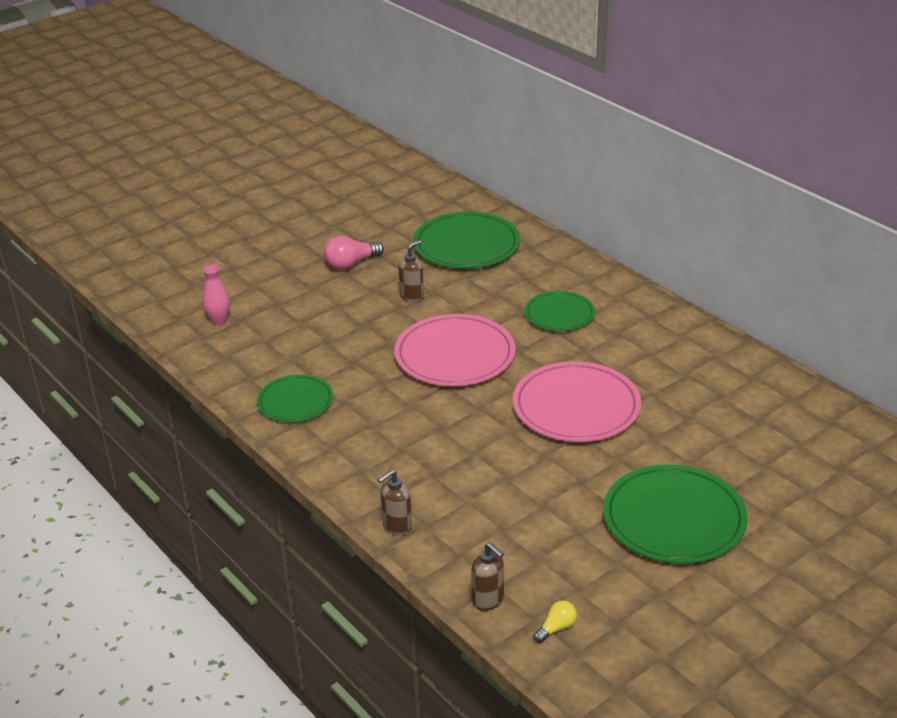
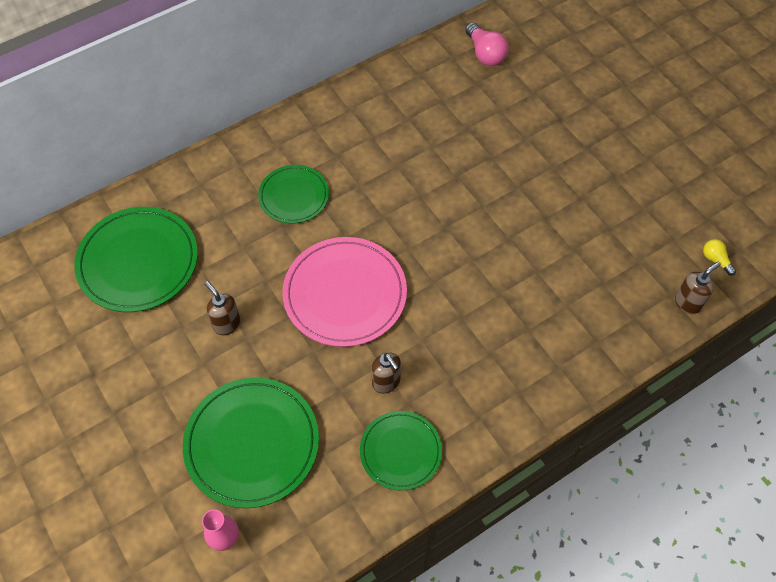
camera: 85 degrees left, 25 degrees up
(351, 264) = (141, 383): pink light bulb -> pink light bulb (485, 53)
(397, 526) = (597, 365): brown soap dispenser -> brown soap dispenser (386, 382)
(576, 406) = (442, 205): pink plate -> none
(674, 518) = (594, 163): green plate -> green plate (252, 443)

